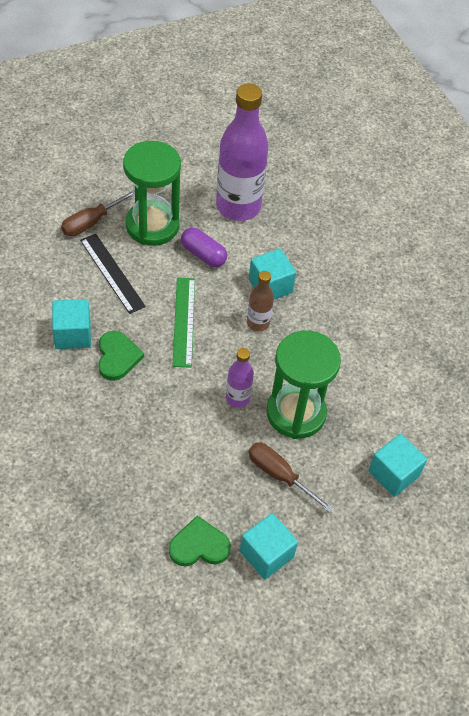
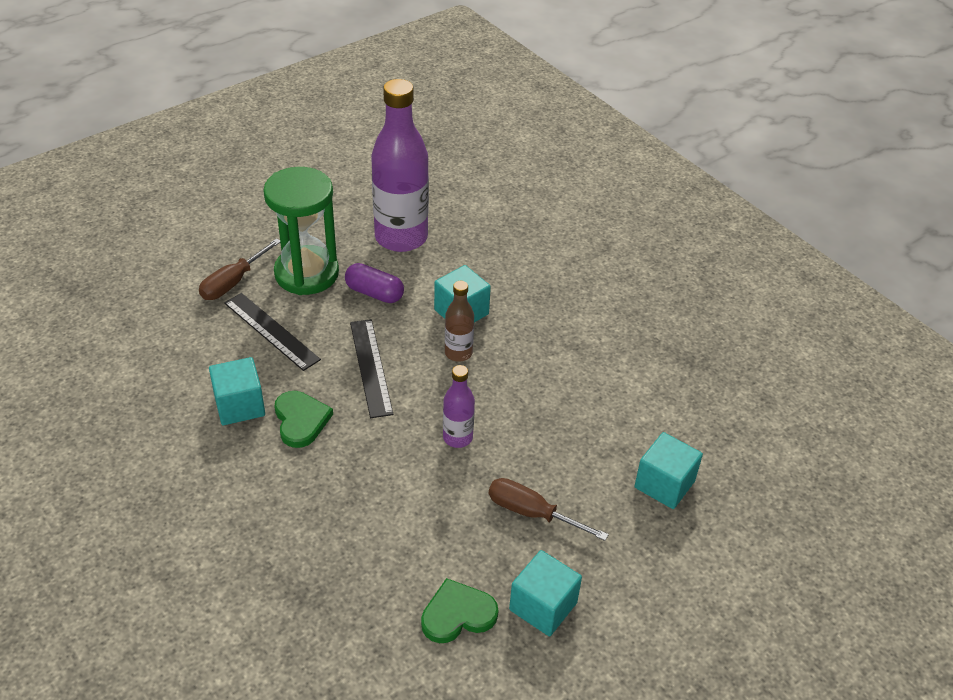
camera: 10 degrees left, 10 degrees down
(183, 321) = (370, 367): green ruler -> black ruler
(296, 413) = (531, 440): green hourglass -> none

